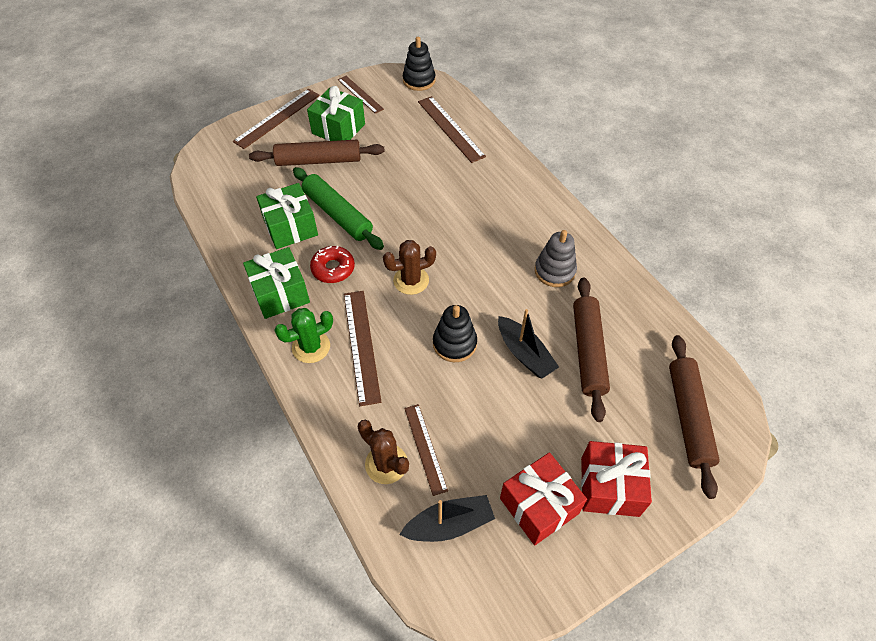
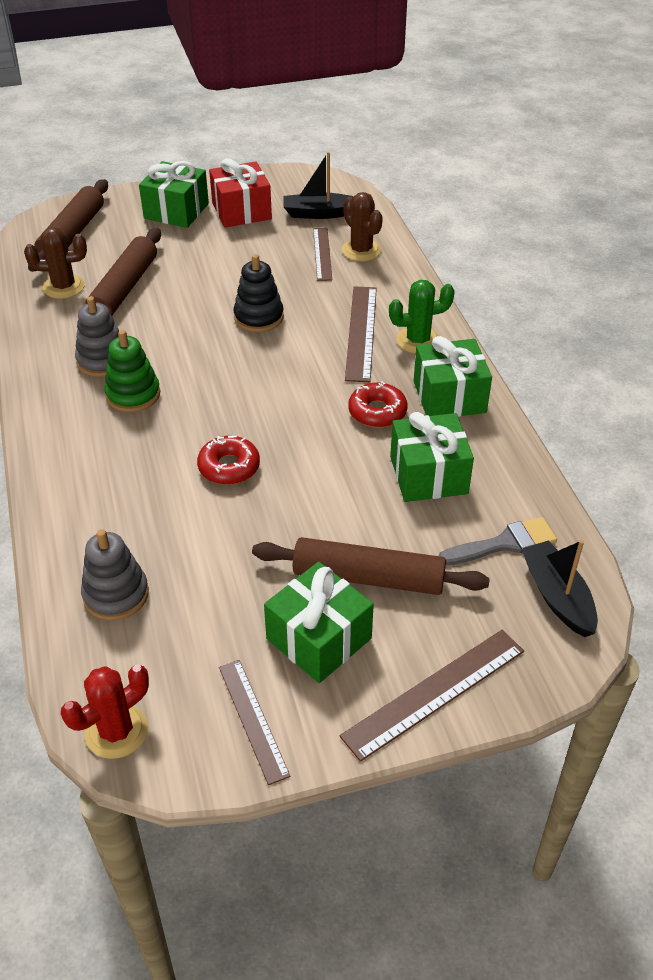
camera: 165 degrees left, 10 degrees down
(241, 193) = (504, 543): none -> grey brush
(338, 214) = (355, 480): green rolling pin -> none
(411, 280) = (282, 381): brown cactus -> brown cactus (64, 287)
(419, 80) = (116, 731): black stacking toy -> red cactus
(422, 207) = (229, 467): none -> red donut
(450, 128) = (116, 594): brown ruler -> grey stacking toy
(514, 246) = (133, 394): none -> green stacking toy
(524, 354) = (190, 297): black boat -> black boat (557, 596)
(609, 486) = (176, 211): red gift -> green gift

